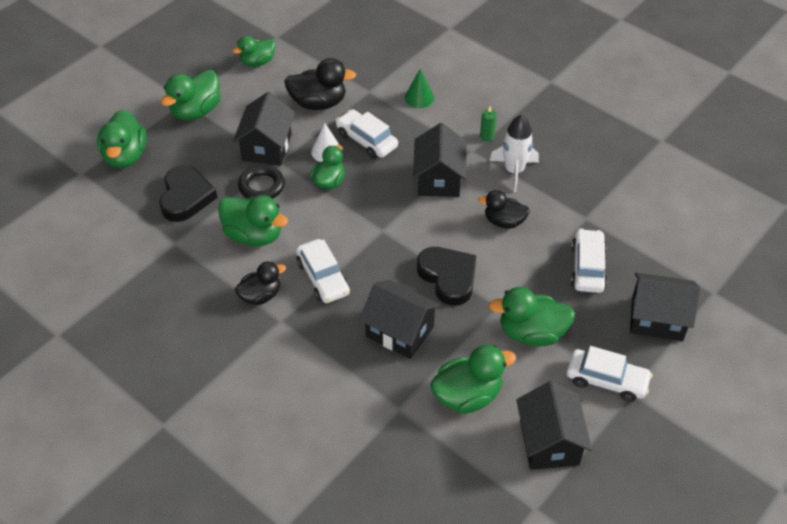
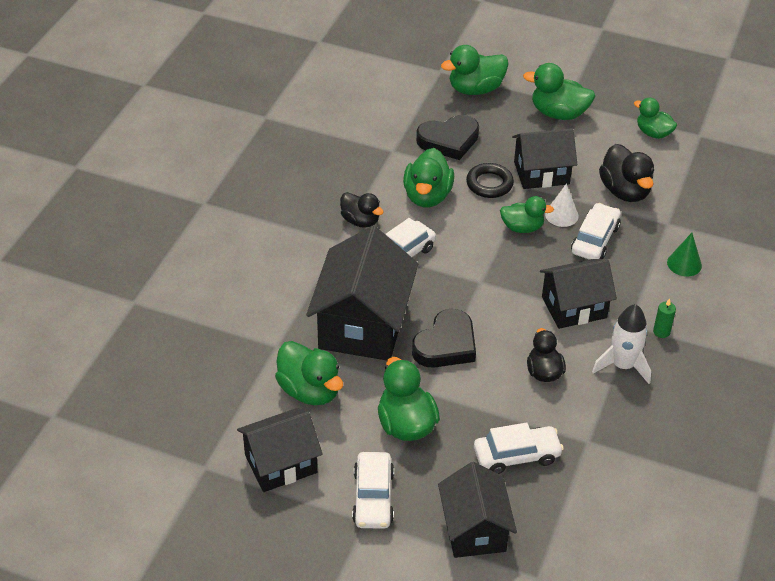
camera: 70 degrees right, 5 degrees down
(399, 331) = (363, 324): black house -> black house, size x1.57

